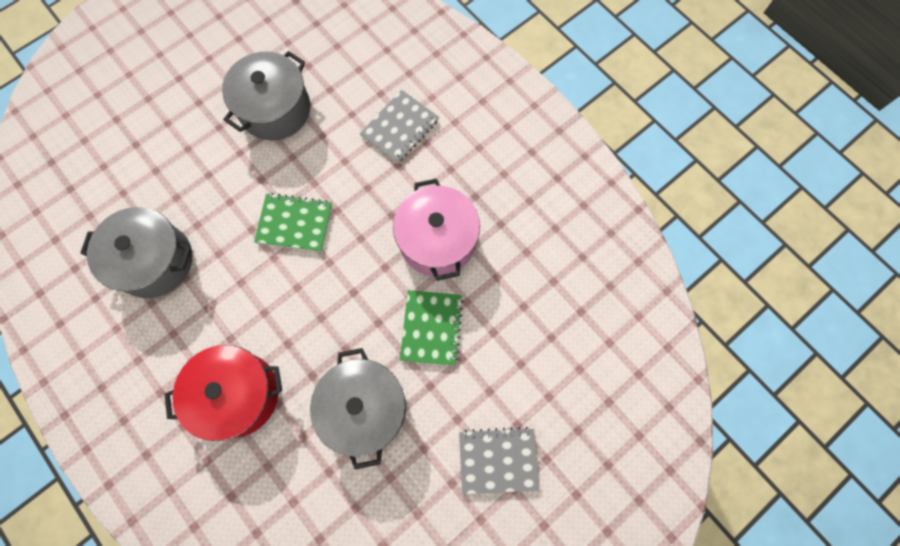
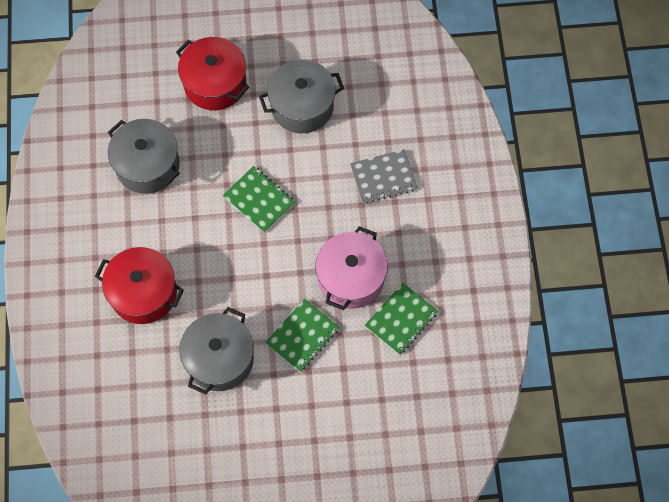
camera: 35 degrees right, 5 degrees down
(173, 140) = (215, 83): none -> red pot
(498, 460) = (284, 453): grey notebook -> none
(513, 248) = (401, 319): none -> green notebook

